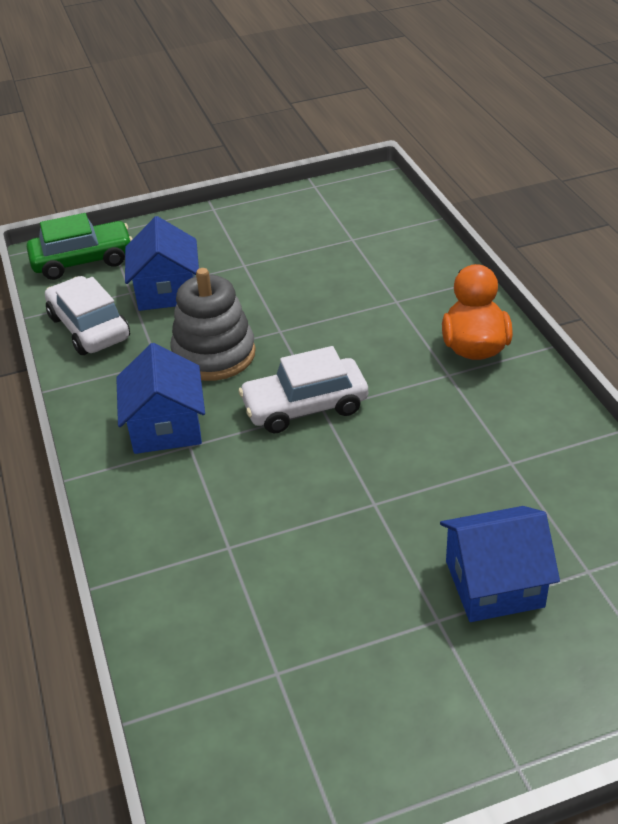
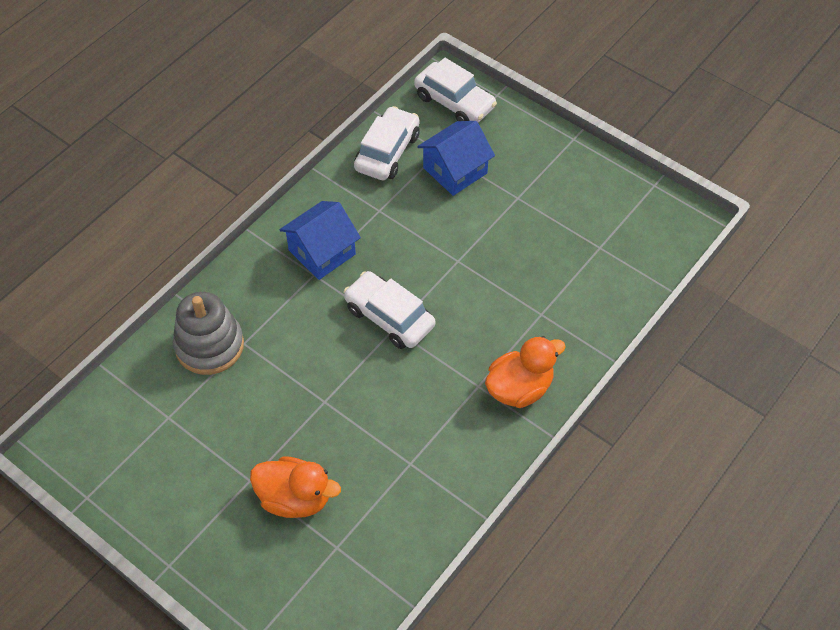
camera: 55 degrees right, 15 degrees up
(83, 260) = (454, 102): green car -> white car
(214, 354) = (407, 237): grey stacking toy -> grey stacking toy (209, 345)
(494, 584) = (295, 498): blue house -> orange duck

